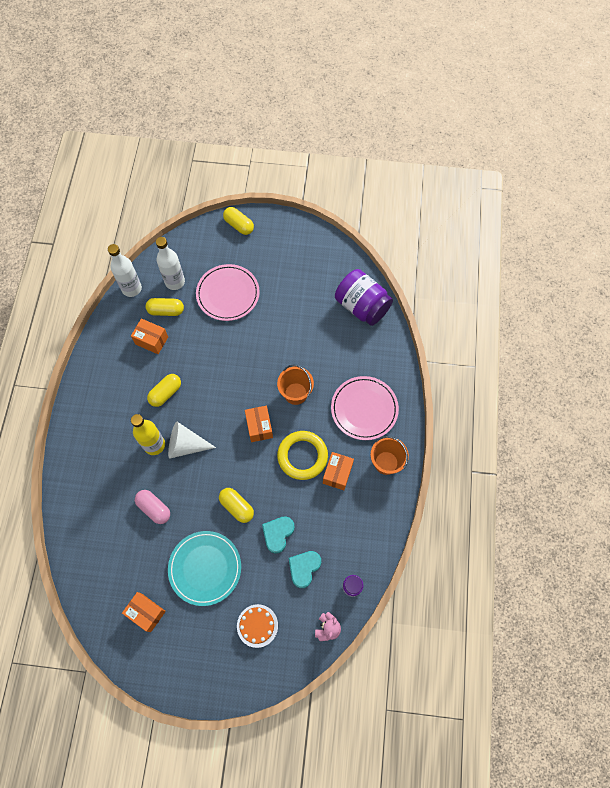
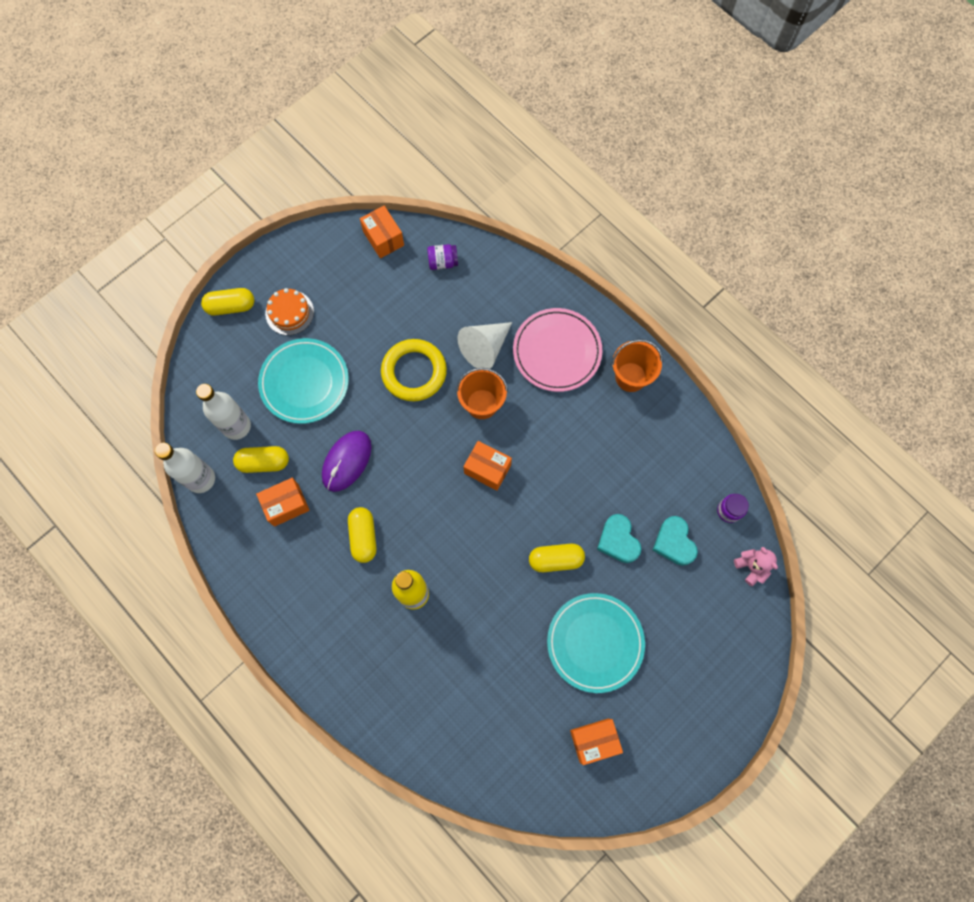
camera: 50 degrees left, 5 degrees up
(154, 508) = (486, 648): pink capsule -> none
(166, 311) = (264, 462): yellow capsule -> yellow capsule turned 45 degrees clockwise
(186, 445) = (443, 560): white cone -> white cone (485, 348)
(201, 350) = (347, 461): none -> purple mouse
(228, 294) = (304, 382): pink plate -> turquoise plate
(257, 625) = (696, 634): orange cake -> orange cake (289, 312)
(302, 456) = (556, 451): yellow ring -> yellow ring (414, 372)
(337, 473) = (603, 432): orange box -> orange box (383, 238)
(362, 306) = (443, 262): purple jar -> purple jar, size x0.45

